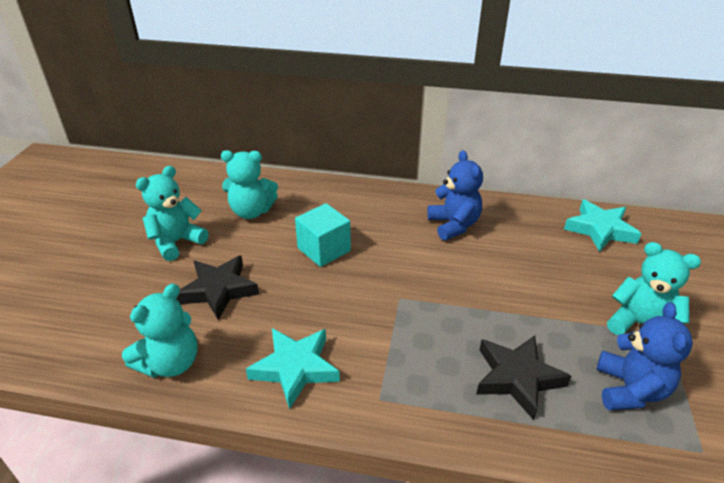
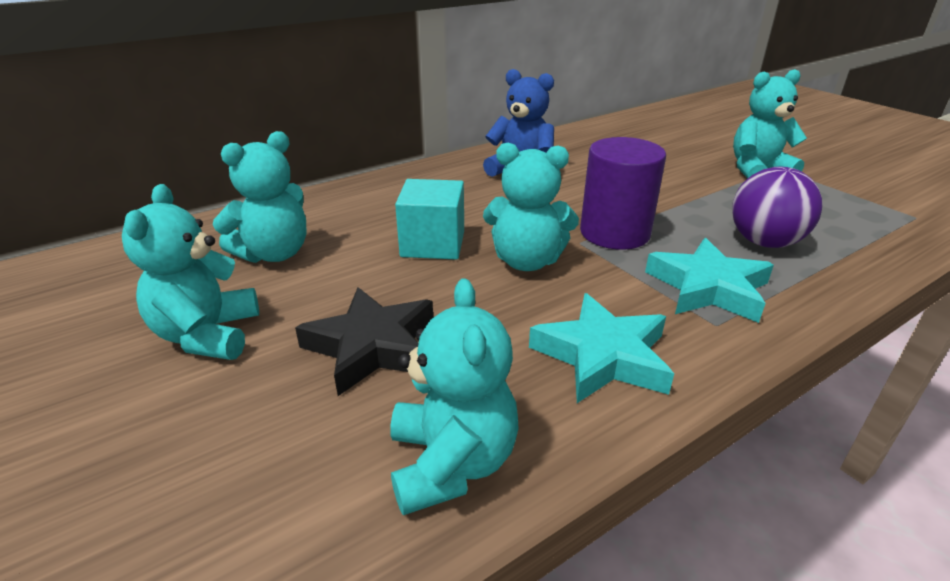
camera: 45 degrees left, 5 degrees down
(351, 291) = (527, 261): none -> turquoise teddy bear
(430, 305) = (614, 233): none -> purple cylinder
(517, 378) = (764, 242): black star -> purple ball
(600, 229) = (628, 131): turquoise star -> turquoise star (708, 288)
(630, 390) = (826, 208): blue teddy bear -> none

